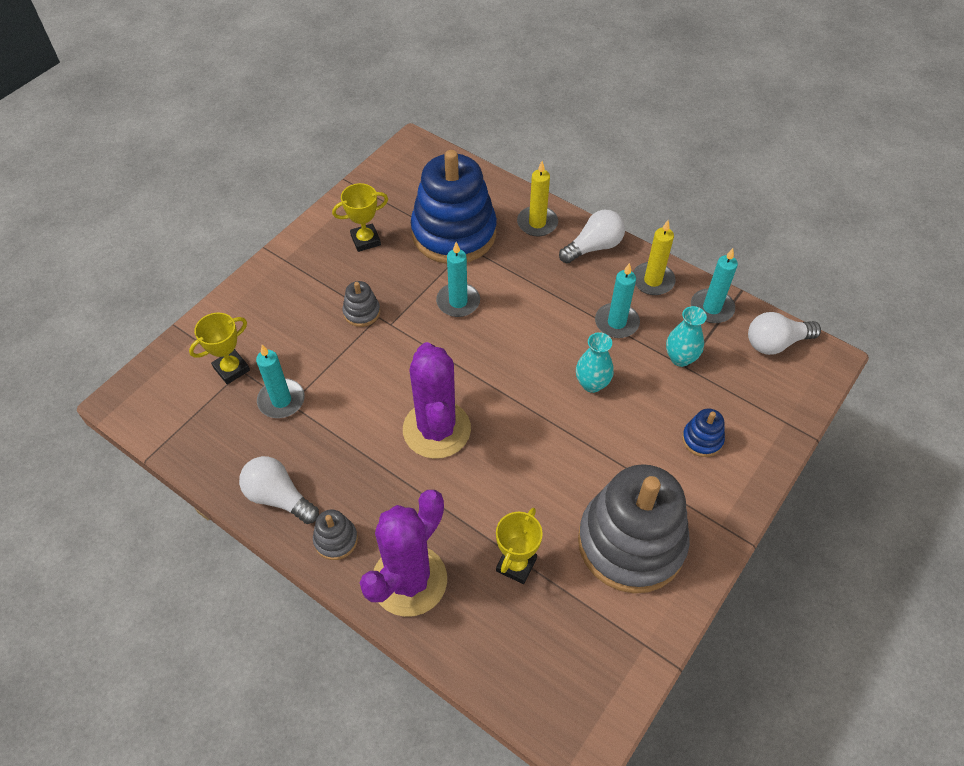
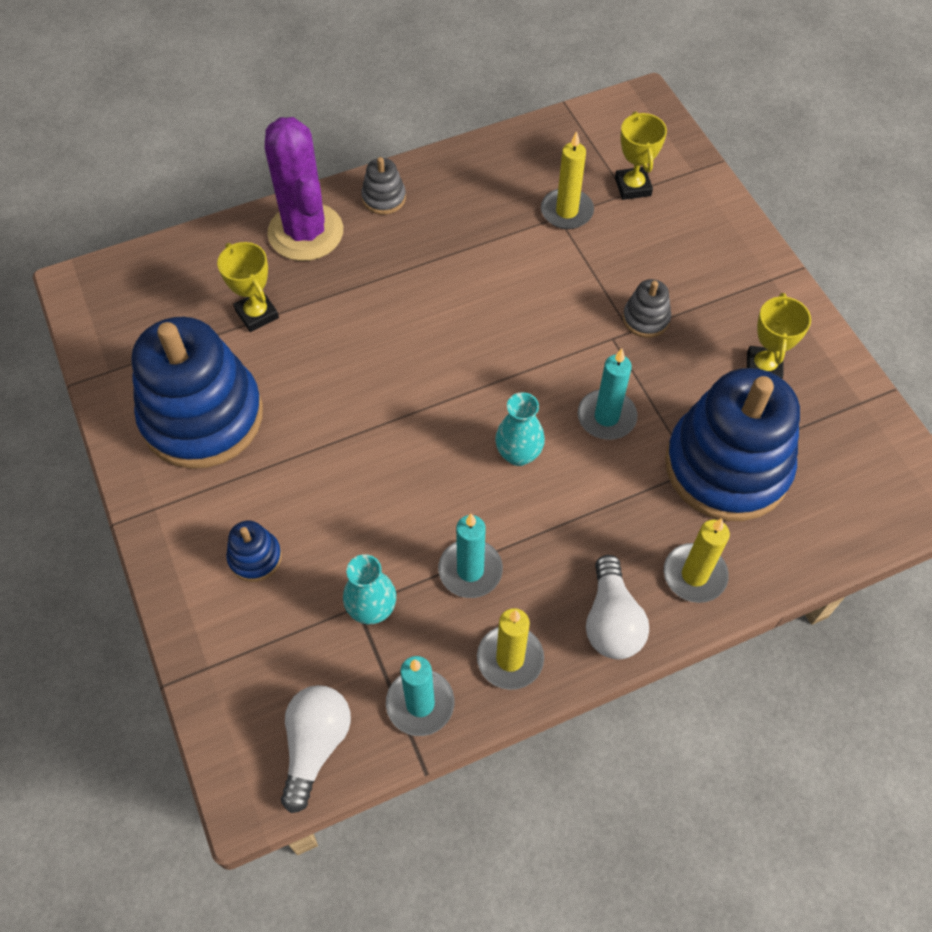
camera: 120 degrees right, 5 degrees up
(279, 497) = (456, 174): white light bulb -> none
(281, 400) = (566, 211): turquoise candle -> yellow candle
(436, 429) = (445, 319): purple cactus -> none
(592, 384) = (402, 490): turquoise vase -> turquoise vase (518, 454)
(631, 542) = (202, 416): grey stacking toy -> blue stacking toy

